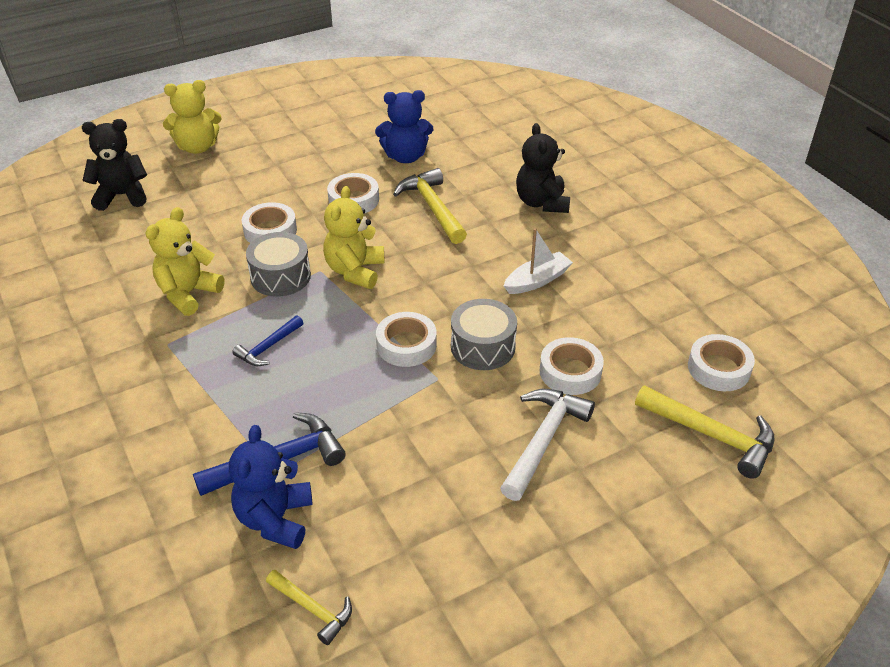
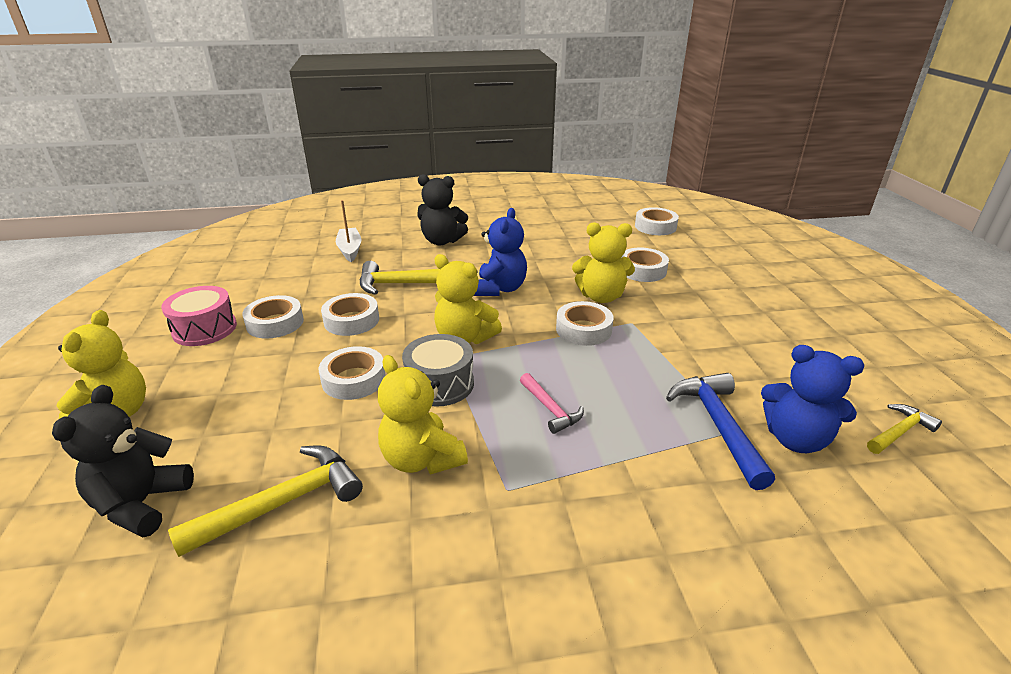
camera: 70 degrees left, 10 degrees down
(268, 347) = (550, 409): blue hammer -> pink hammer
(307, 136) = (205, 329): none -> pink drum
(331, 163) = (275, 323): none -> white tape
(405, 156) = (313, 283): blue teddy bear -> blue teddy bear (500, 289)
(483, 347) = (601, 297): grey drum -> yellow teddy bear
(537, 280) = (535, 261): white boat -> white boat (350, 250)
(543, 440) = (710, 294): white hammer -> none
(712, 435) = (714, 241): yellow hammer -> yellow hammer (283, 502)

